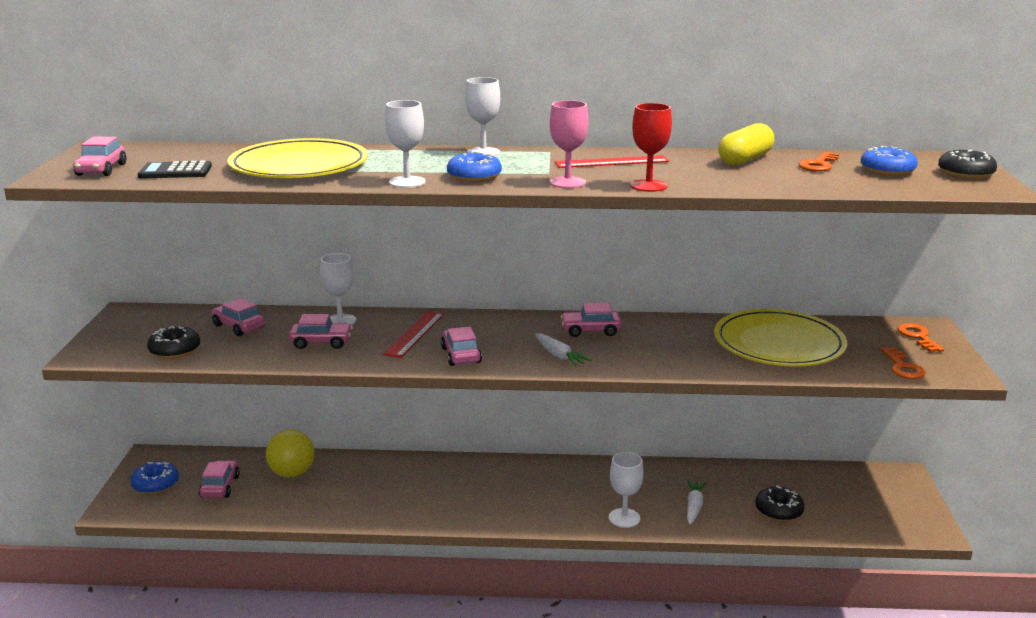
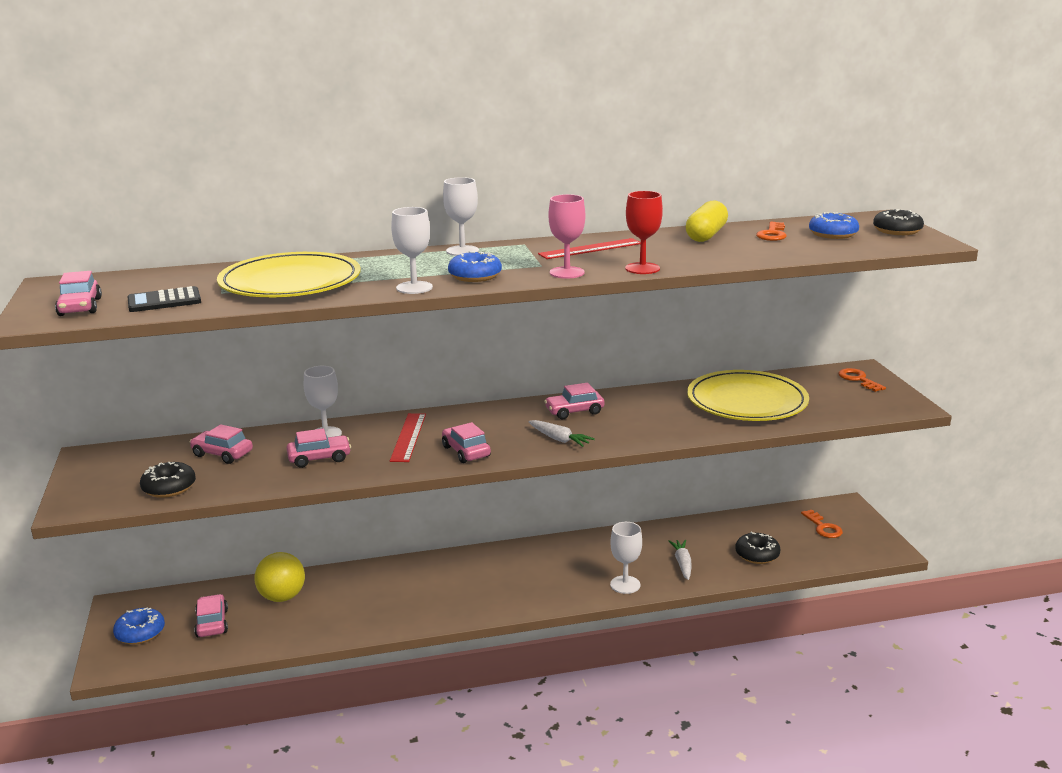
camera: 15 degrees left, 0 degrees up
(903, 367) = (860, 408): orange key -> orange key (823, 527)

